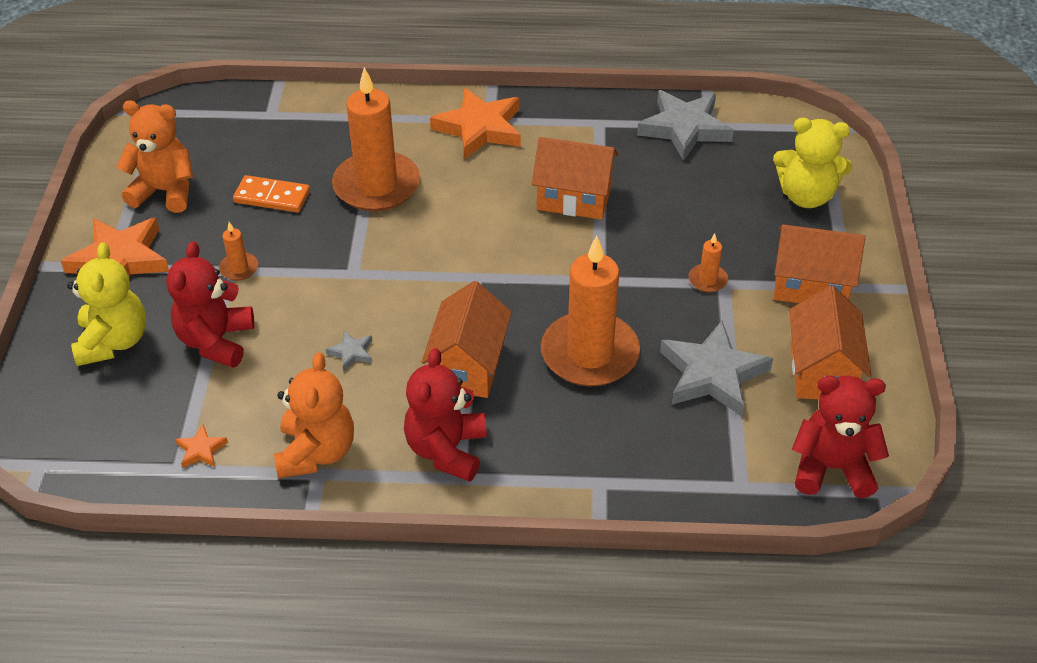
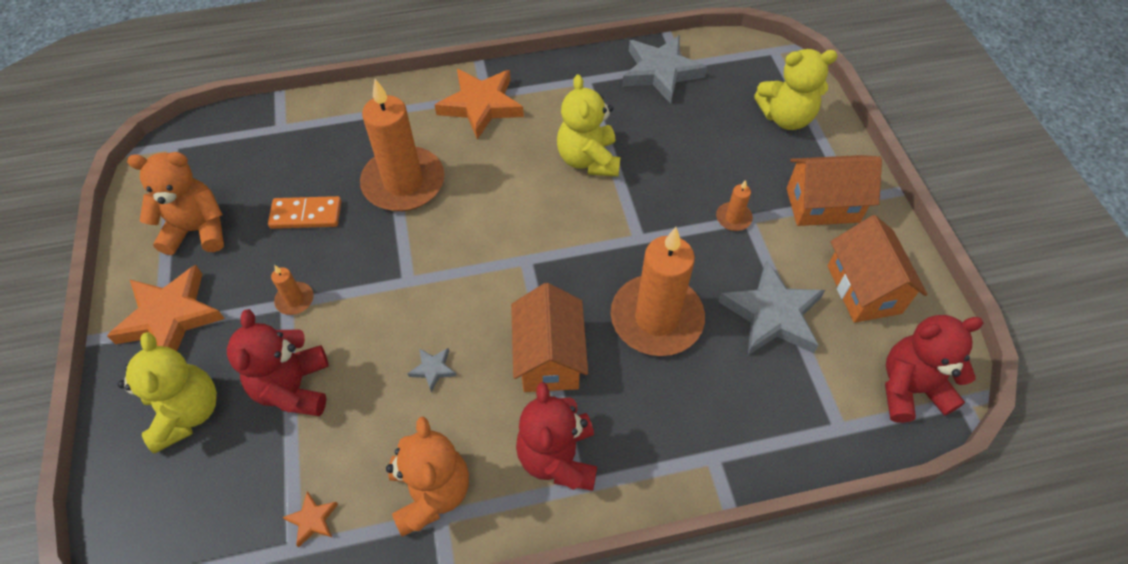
camera: 15 degrees left, 10 degrees up
(574, 198) = (588, 160): orange house -> yellow teddy bear

